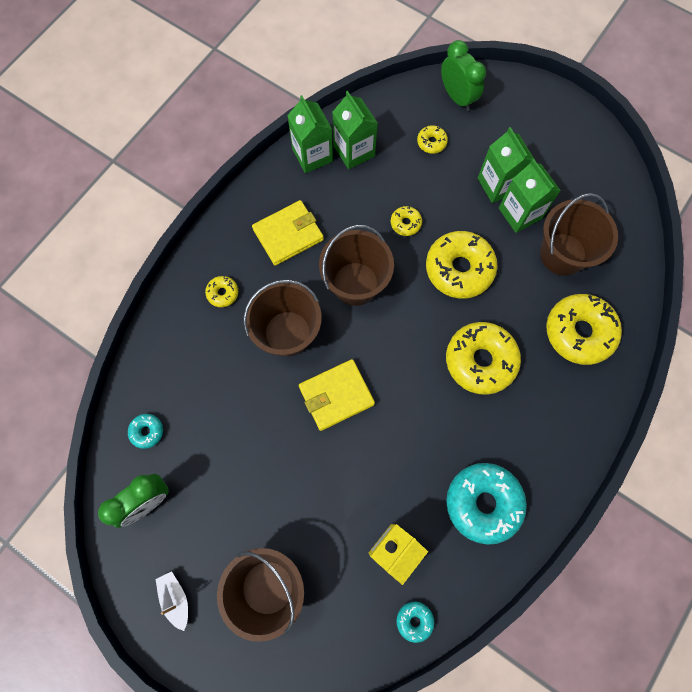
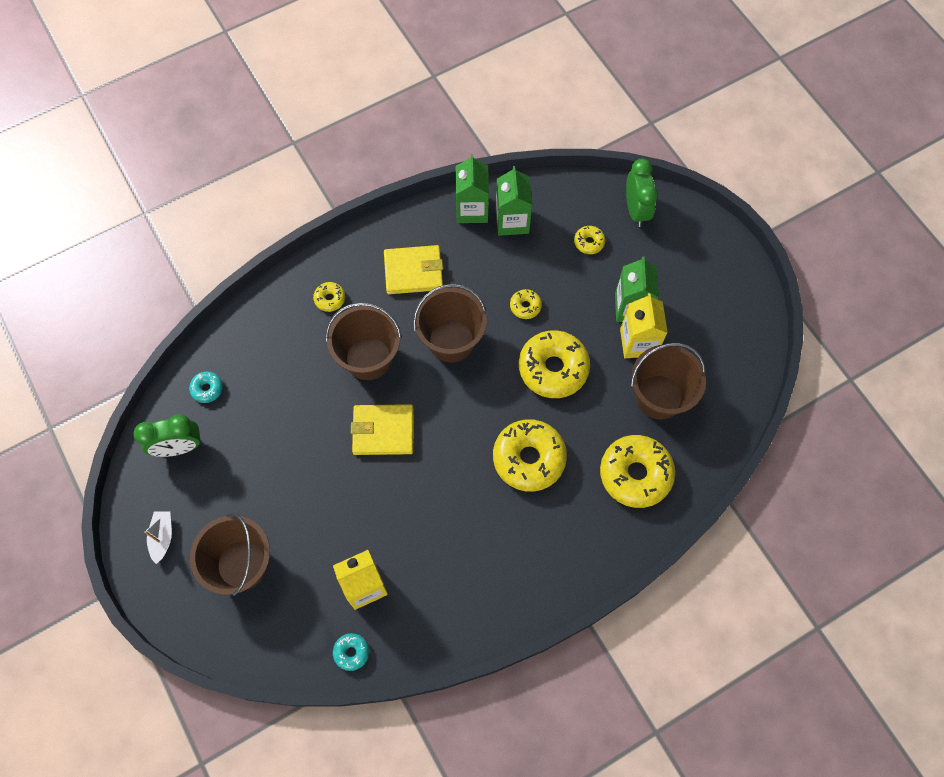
camera: 25 degrees right, 5 degrees down
(483, 503) = (464, 583): turquoise donut -> none
(520, 213) = (638, 342): green carton -> yellow carton

